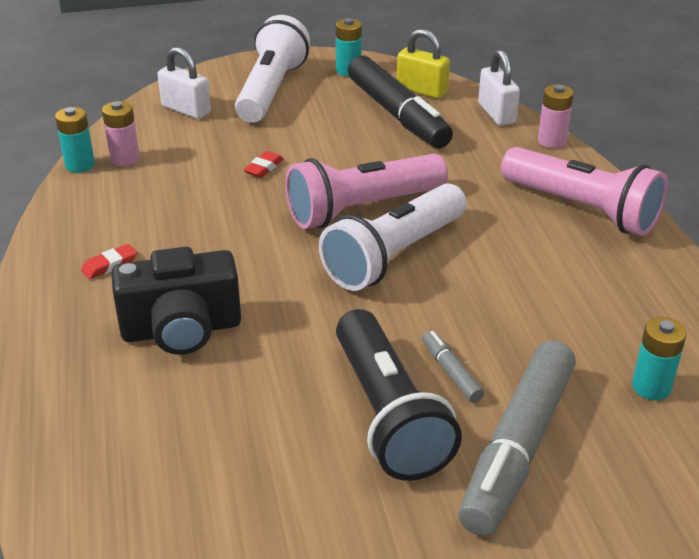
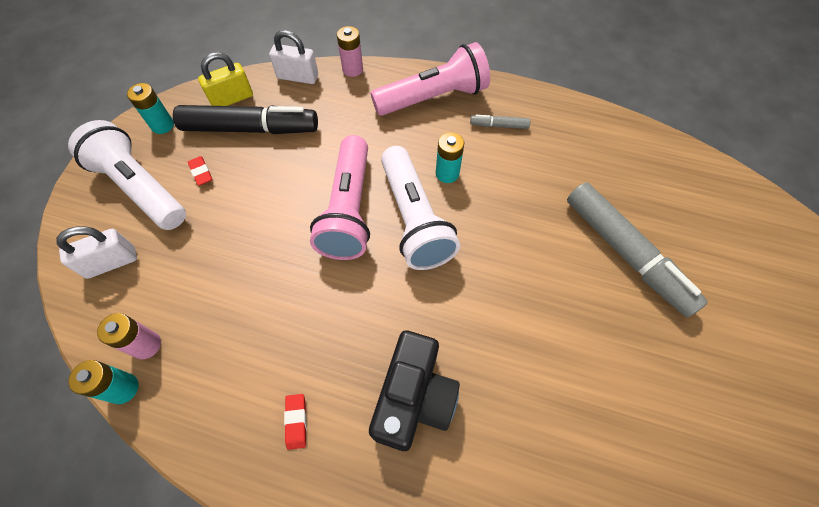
camera: 60 degrees left, 25 degrees up
(263, 168) = (248, 246): red eraser -> red eraser (201, 172)
(389, 415) = (568, 305): black flashlight -> none
(451, 372) = (546, 250): grey marker -> grey marker (499, 125)
(651, 387) = (605, 163): turquoise battery -> turquoise battery (447, 173)

